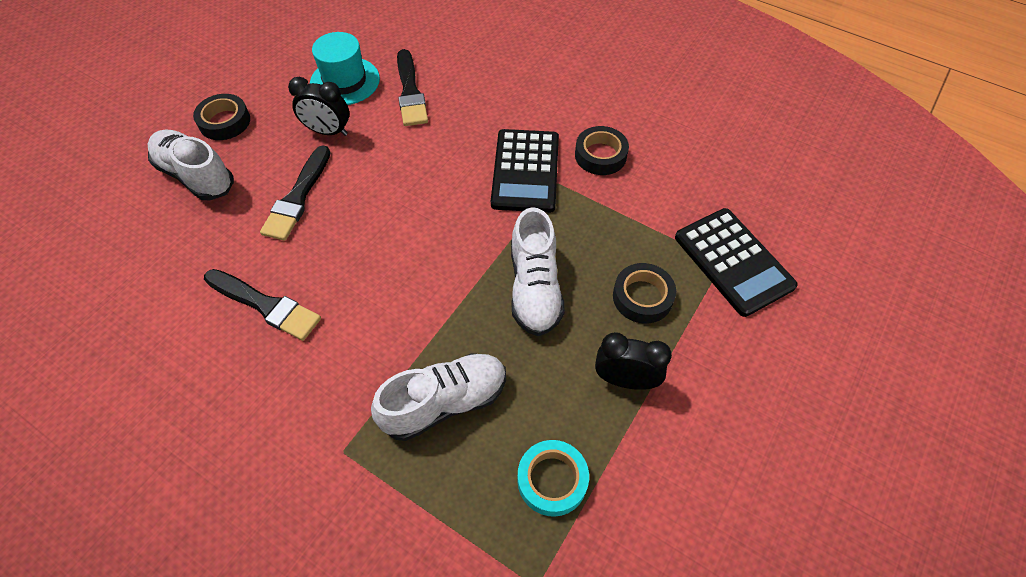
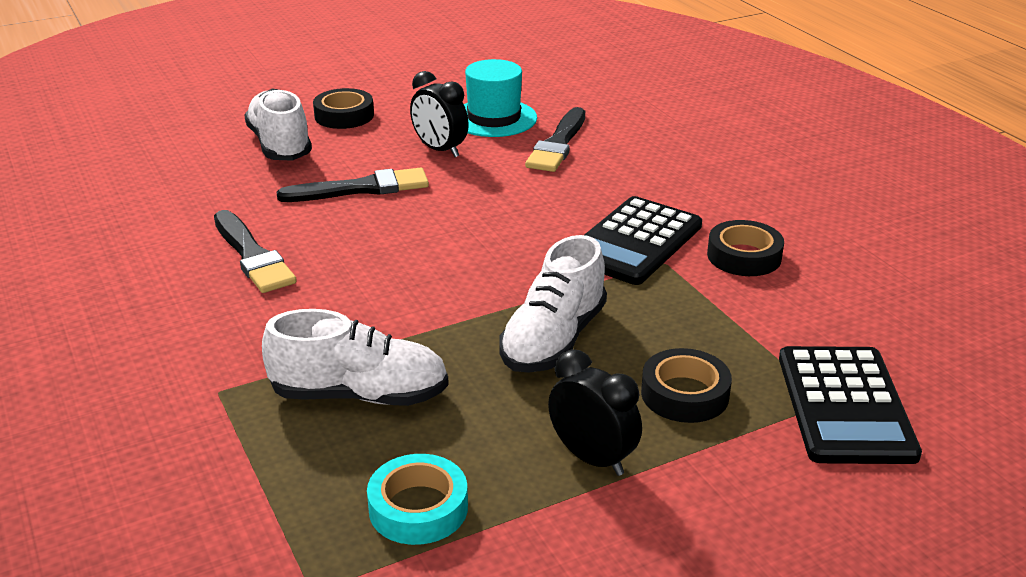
camera: 30 degrees right, 25 degrees down
(298, 197) = (361, 188): black brush -> black brush turned 150 degrees counterclockwise

